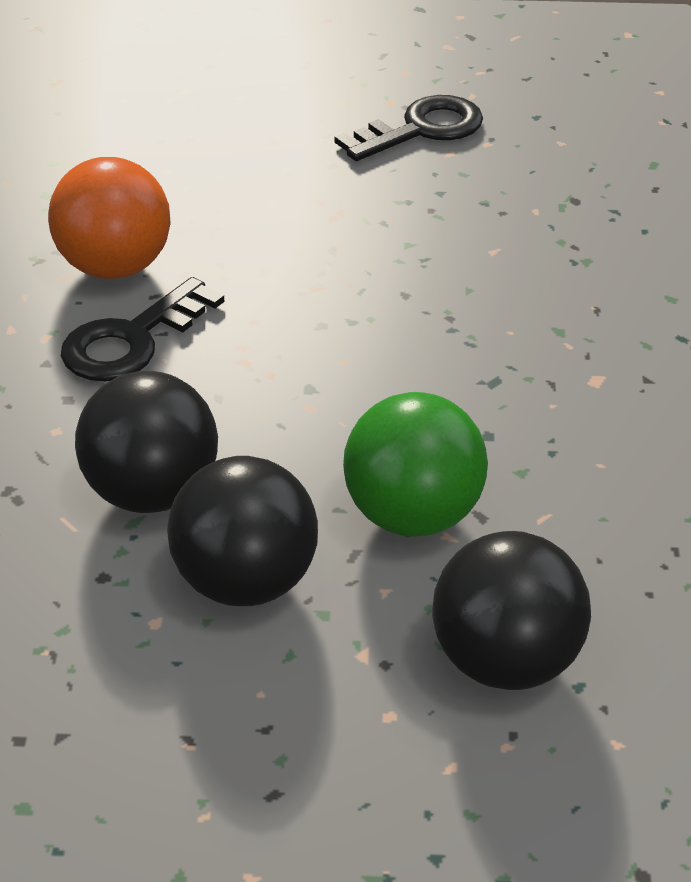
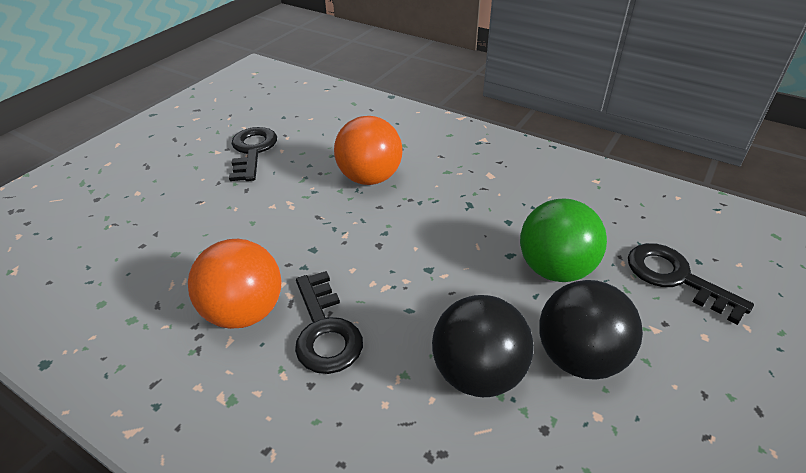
camera: 60 degrees left, 0 degrees up
(464, 259) = (370, 178): none -> orange ball
(506, 661) = (676, 278): black ball -> black key

